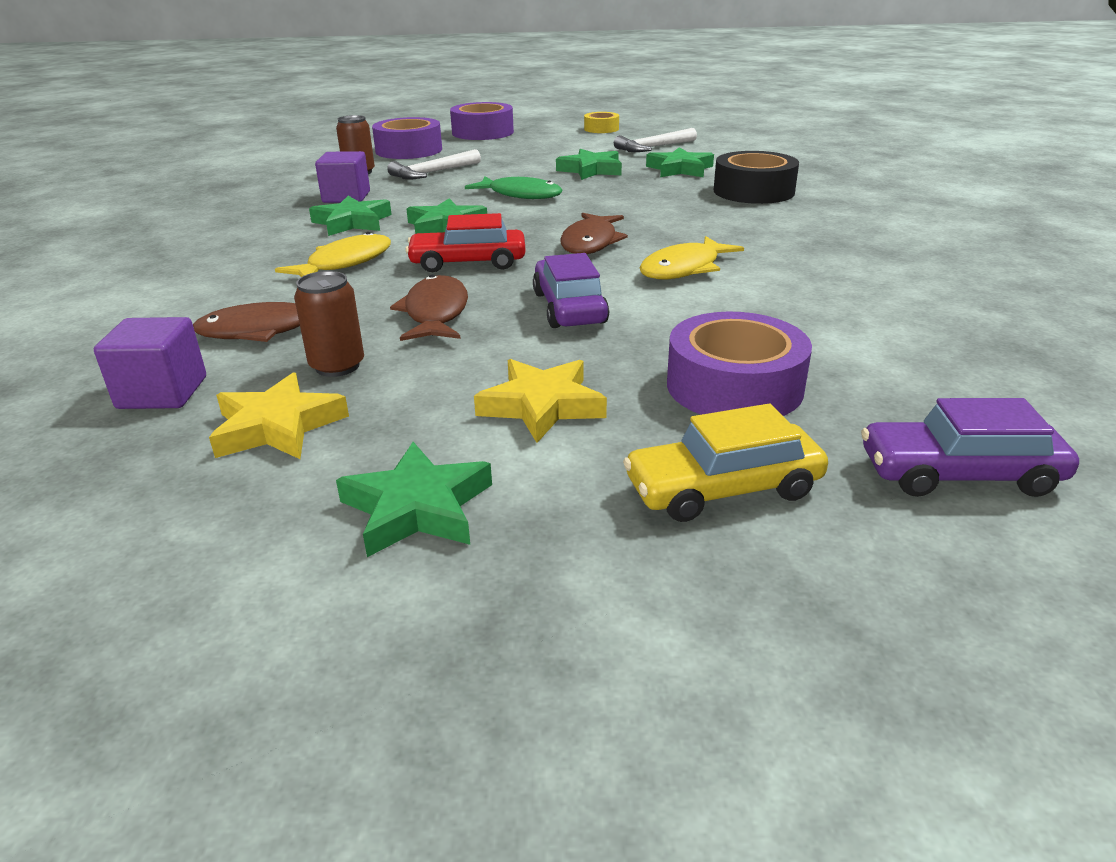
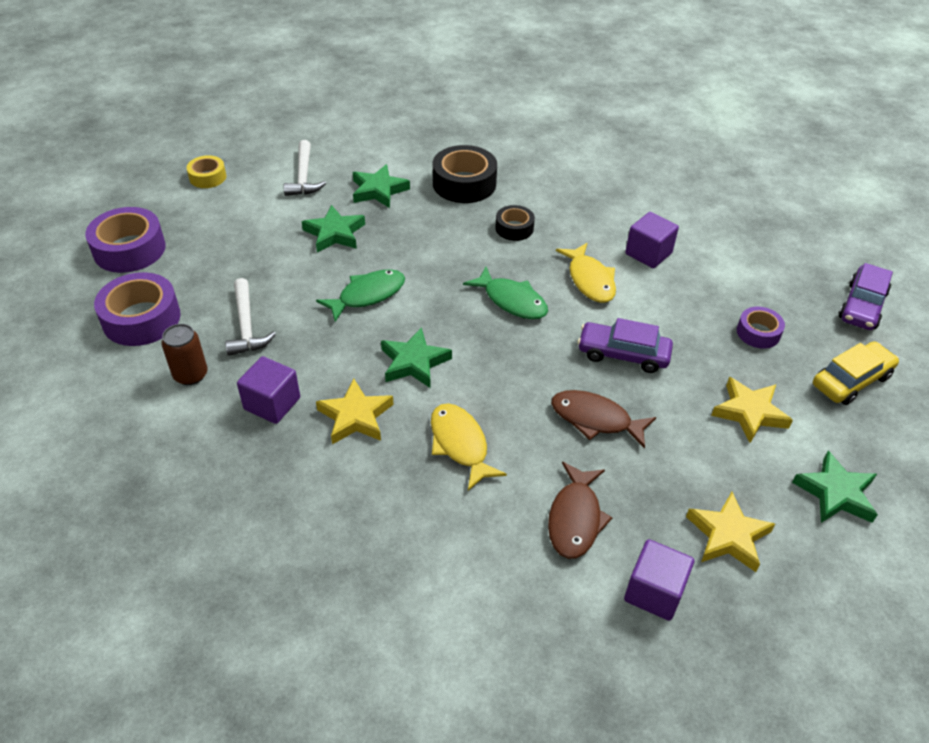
camera: 65 degrees left, 15 degrees up
(337, 366) = (656, 490): brown can -> none
(352, 222) = (355, 417): green star -> yellow star
(468, 263) = (508, 375): red car -> none
(590, 242) = (511, 301): brown fish -> green fish
(717, 222) = (514, 228): none -> black tape
(723, 488) = (851, 380): yellow car -> yellow car turned 135 degrees counterclockwise
(734, 386) = (758, 333): purple tape -> purple tape, size x0.57
(793, 289) = (648, 253): none -> purple cube

